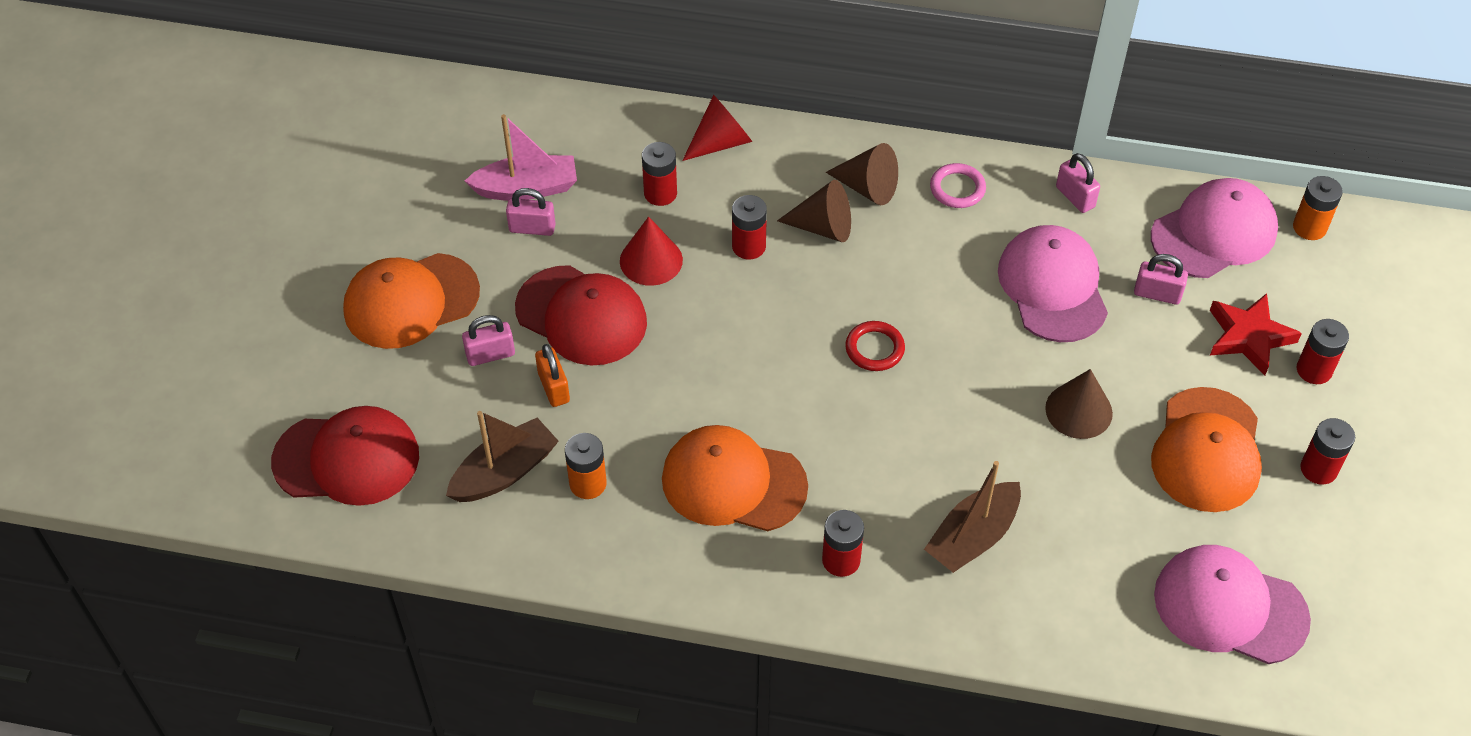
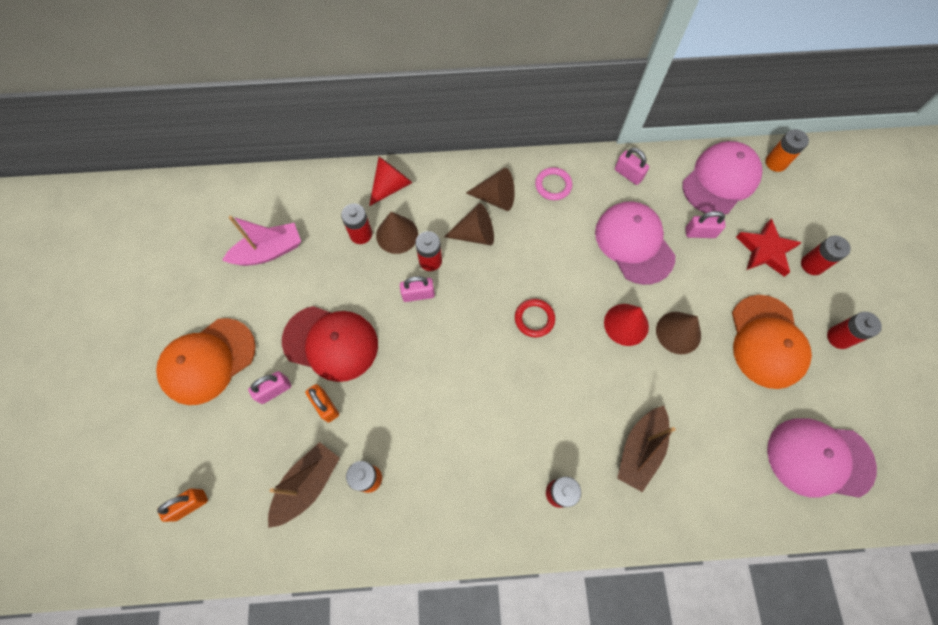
camera: 15 degrees left, 15 degrees up
(347, 459) = (190, 505): red cap -> orange padlock
(532, 228) = (280, 282): pink padlock -> pink padlock (418, 294)
(651, 260) = (367, 287): red cone -> red cone (626, 324)
(711, 204) = (397, 234): none -> brown cone
(733, 482) = (469, 450): orange cap -> none

